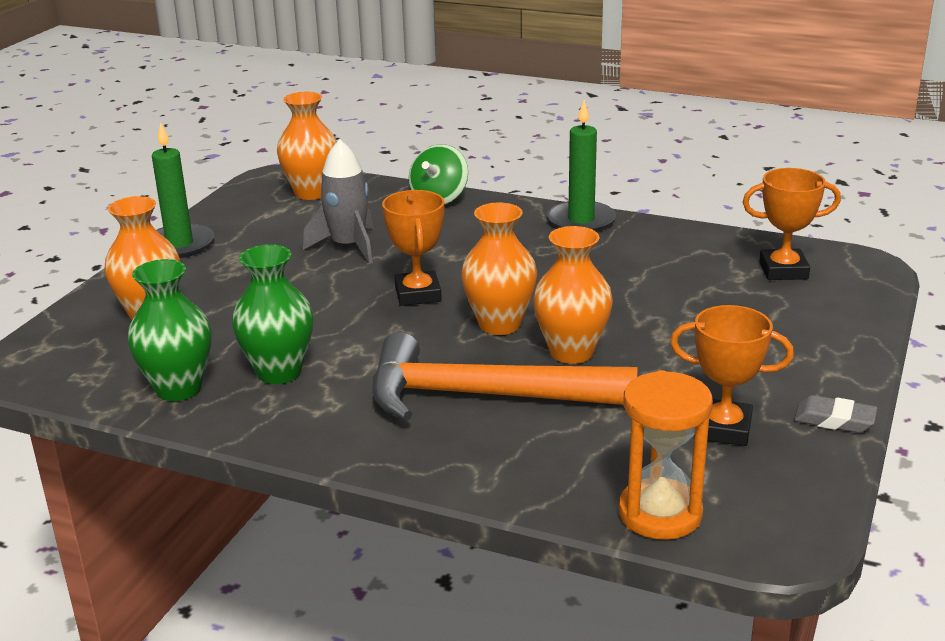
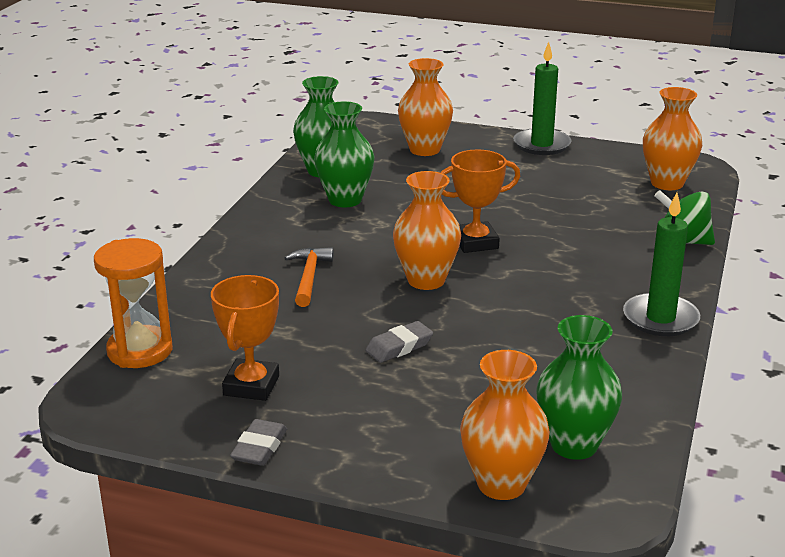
camera: 85 degrees right, 0 degrees up
(348, 246) = (559, 207): grey rocket -> none
(484, 396) = (309, 277): orange hammer -> orange hammer, size x0.47
(571, 352) = (379, 314): orange vase -> orange vase (501, 484)
(637, 342) = (399, 347): none -> grey eraser
(783, 270) = (574, 445): orange trophy -> green vase

